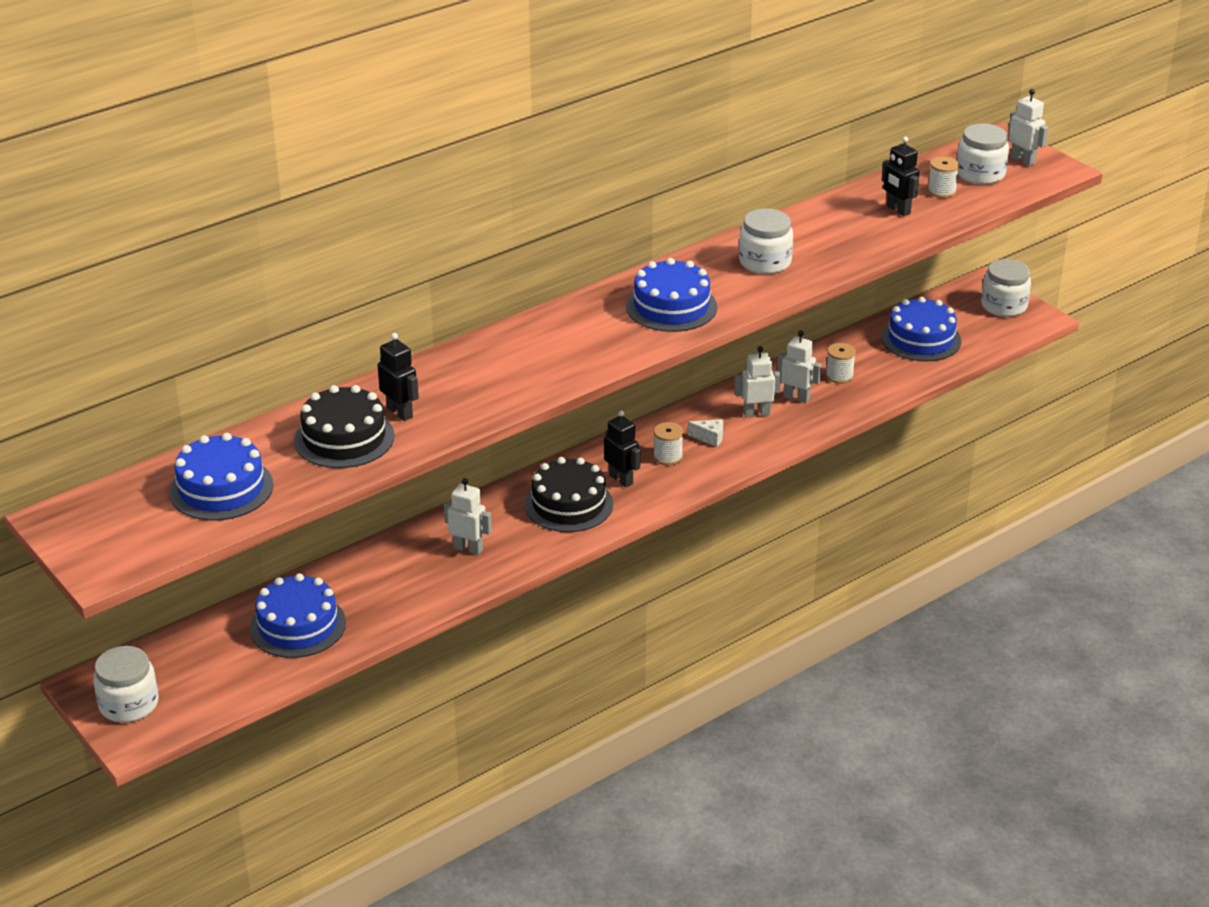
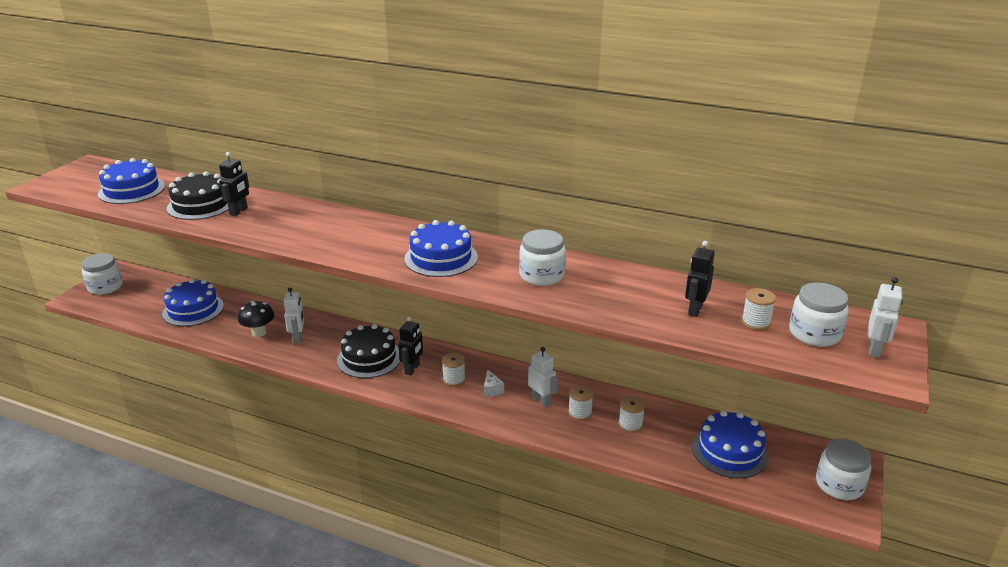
camera: 60 degrees right, 5 degrees down
(422, 578) = (259, 333): none -> black mushroom
(796, 398) = (580, 413): white robot -> white spool

